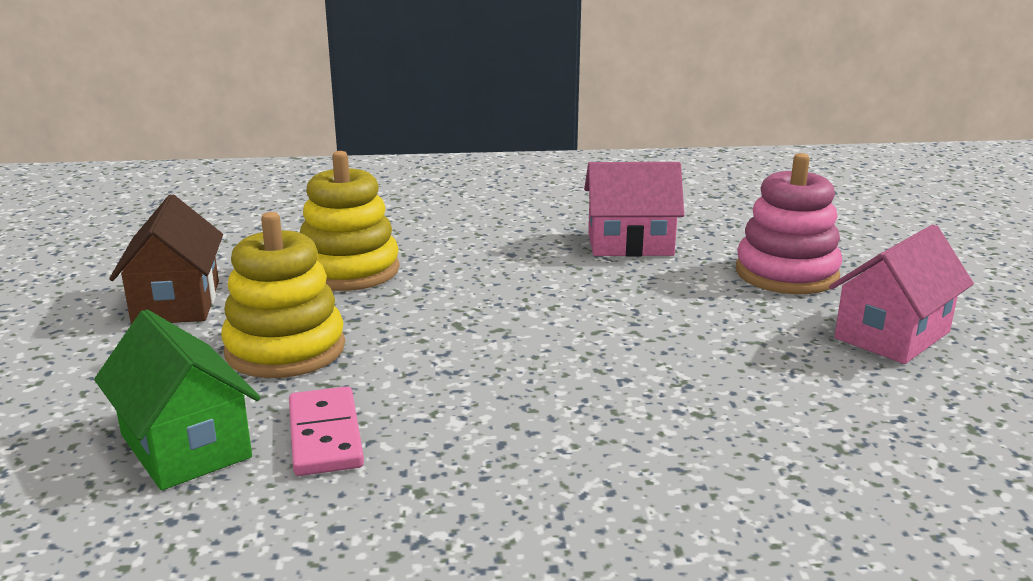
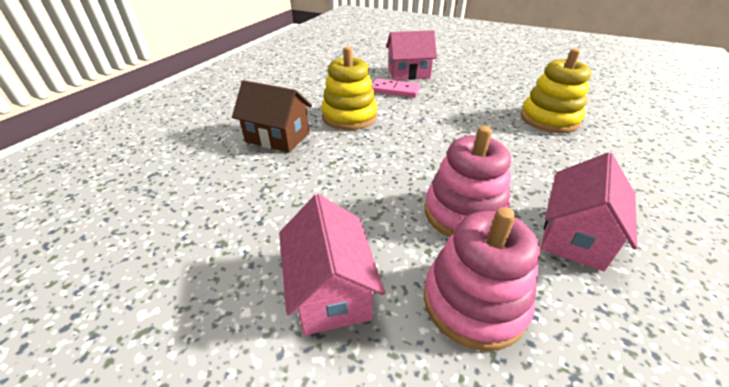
camera: 120 degrees right, 15 degrees up
(177, 303) = (523, 82): brown house -> brown house (277, 137)
(186, 446) = (408, 73): green house -> pink house
(285, 349) = (465, 94): yellow stacking toy -> yellow stacking toy (349, 117)
(674, 295) = (464, 213): none -> pink stacking toy

